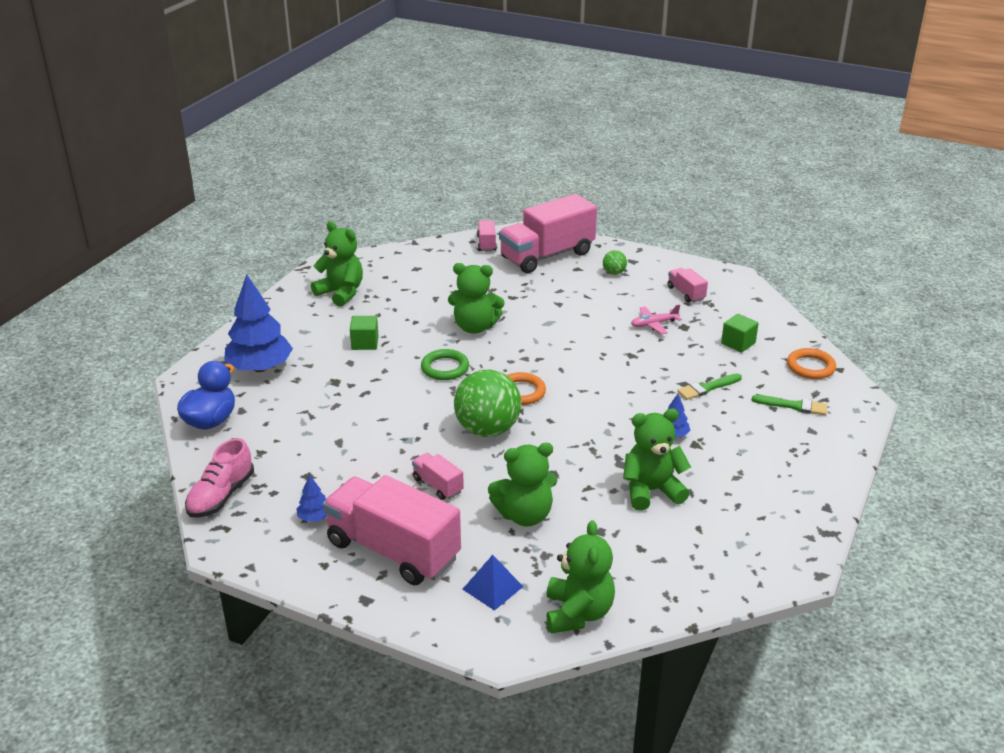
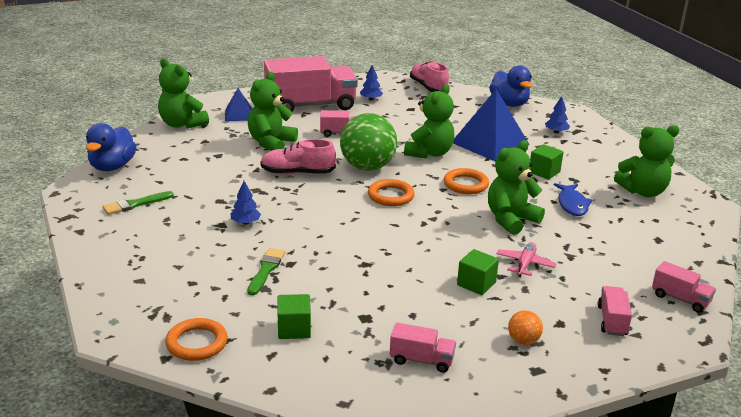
camera: 130 degrees right, 5 degrees down
(260, 368) = (556, 132): blue tree -> blue tree, size x0.44
(338, 391) = (490, 143): none -> blue pyramid
(409, 313) = (572, 204): none -> blue fish
(445, 368) = (465, 184): green ring -> orange ring
(547, 255) = (612, 321): pink truck -> pink truck, size x0.45
(557, 460) = (297, 173): none -> pink shoe
(582, 307) = (476, 284): none -> green cube
(614, 273) = (523, 341): green ball -> orange ball
(651, 491) = (214, 185): green teddy bear -> green teddy bear (429, 153)
(653, 324) = (393, 303): pink plane -> pink plane (525, 264)
(728, 582) = (112, 167): none -> blue duck
(793, 406) = (175, 293): green brush -> green brush (135, 204)

